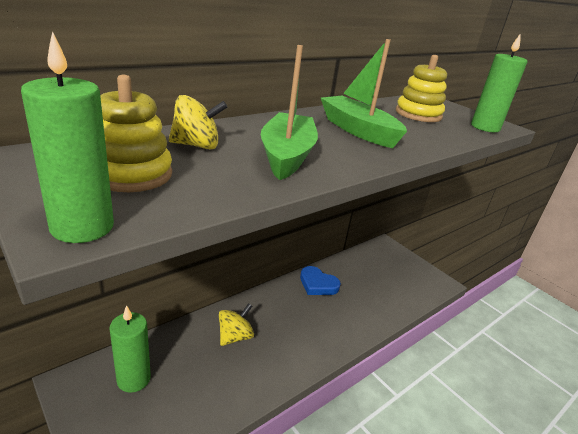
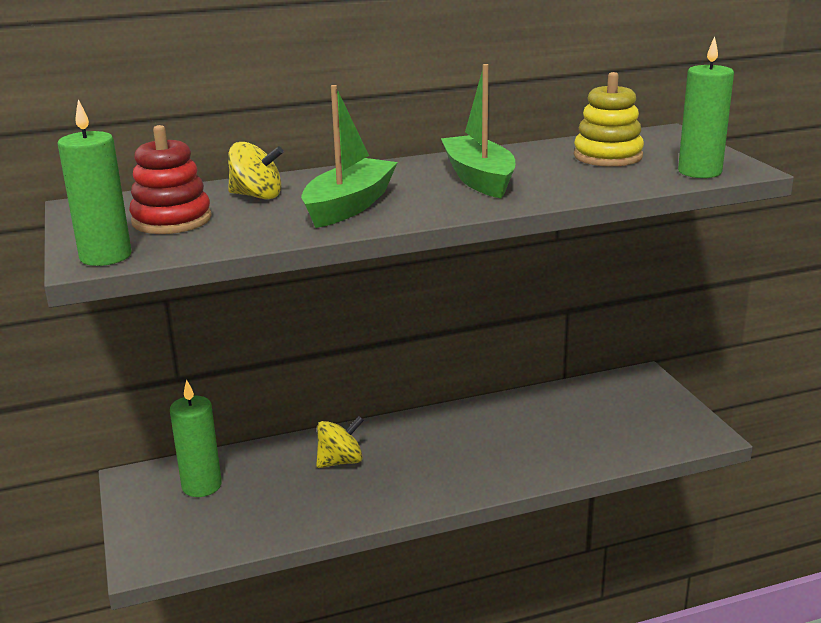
camera: 25 degrees right, 5 degrees down
(131, 174) = (172, 220): yellow stacking toy -> red stacking toy
(318, 284) = (492, 417): blue heart -> none

